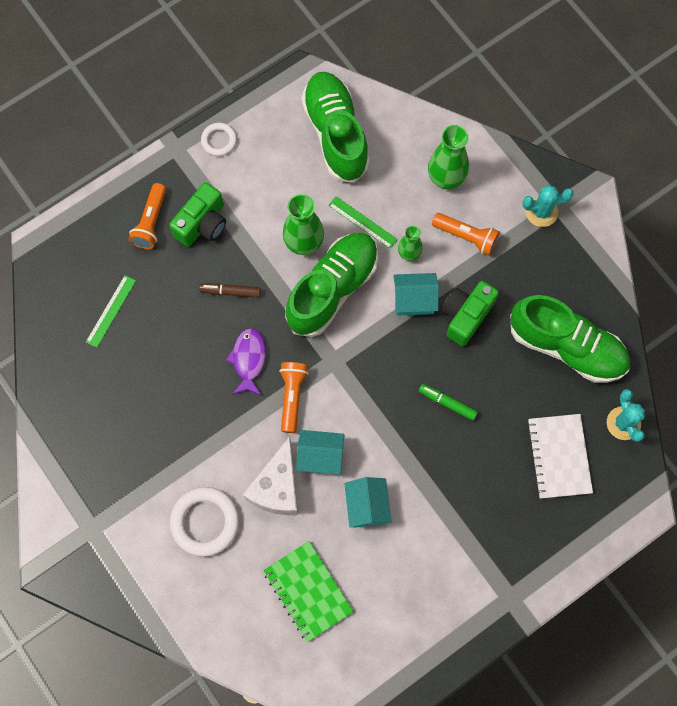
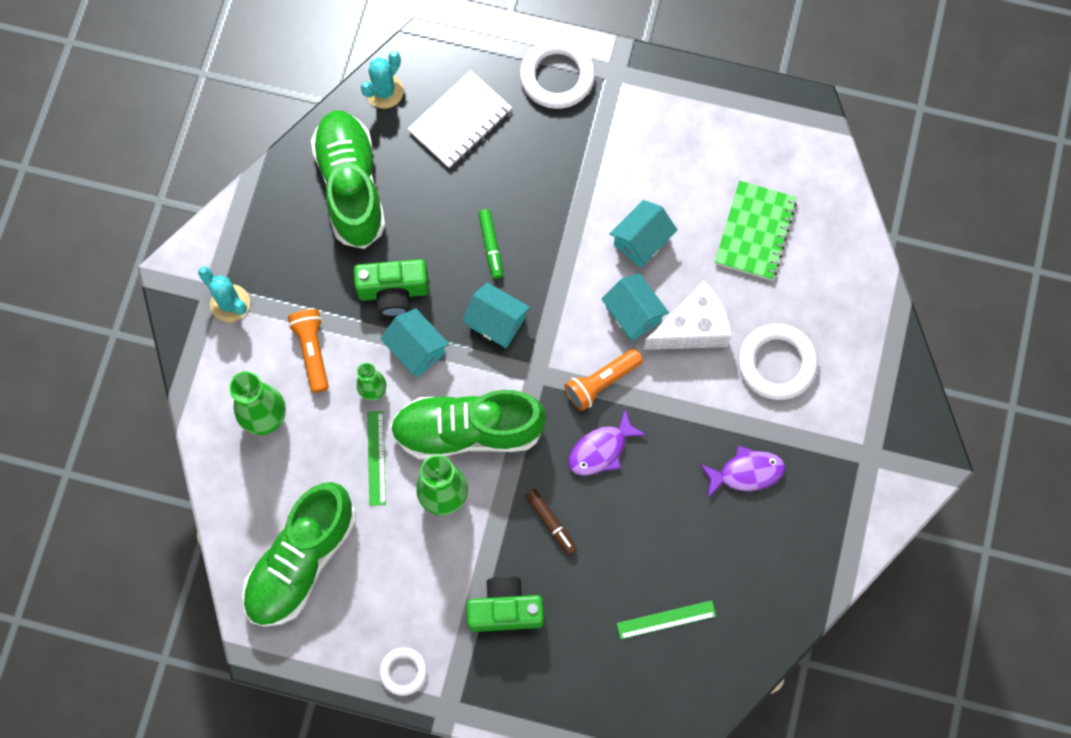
camera: 130 degrees left, 0 degrees up
(151, 222) = (546, 662): orange flashlight -> none
(153, 438) = (746, 473): none -> purple fish
(390, 364) = (496, 322): none -> turquoise house
(540, 552) = (557, 76): none -> white ring

